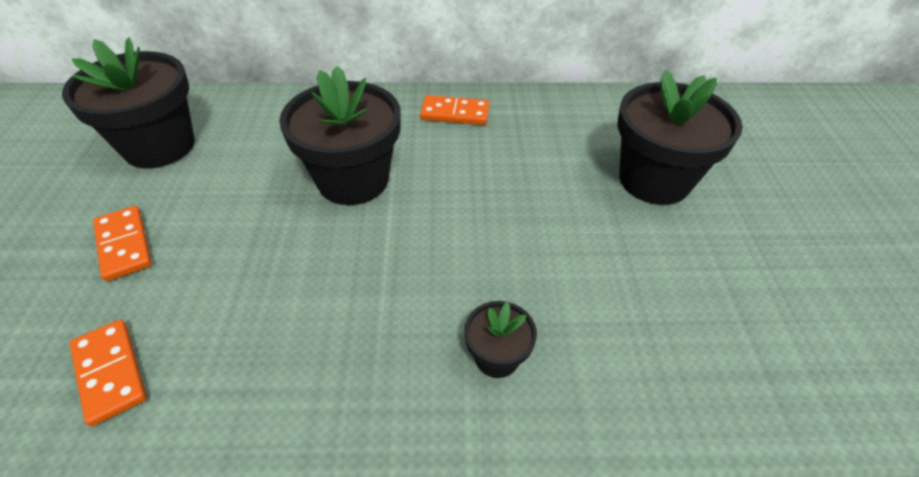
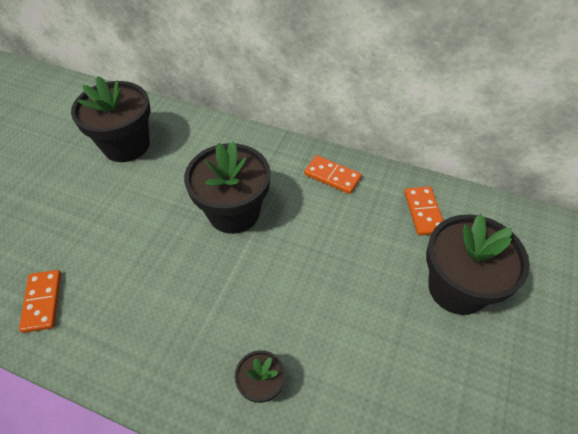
camera: 25 degrees right, 5 degrees up
(124, 245) = (80, 215): orange domino -> orange domino (423, 212)

